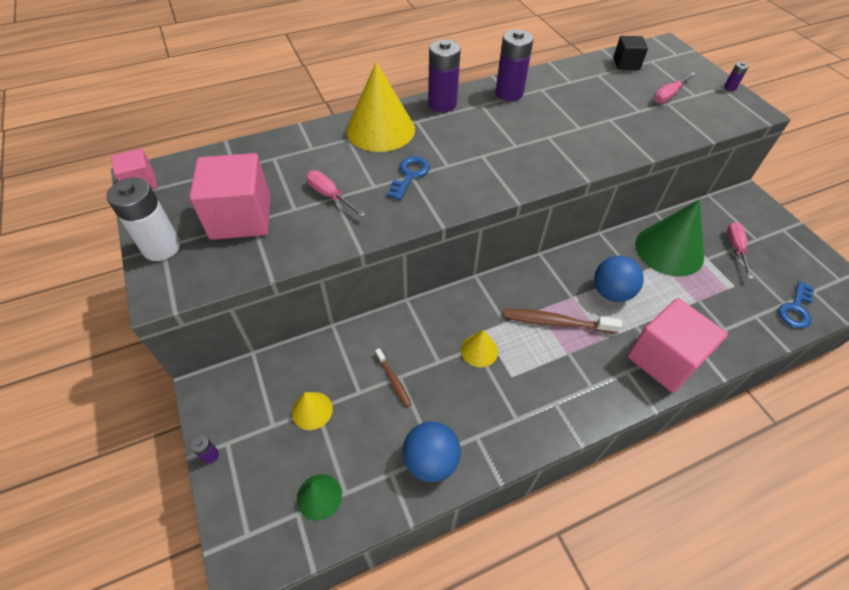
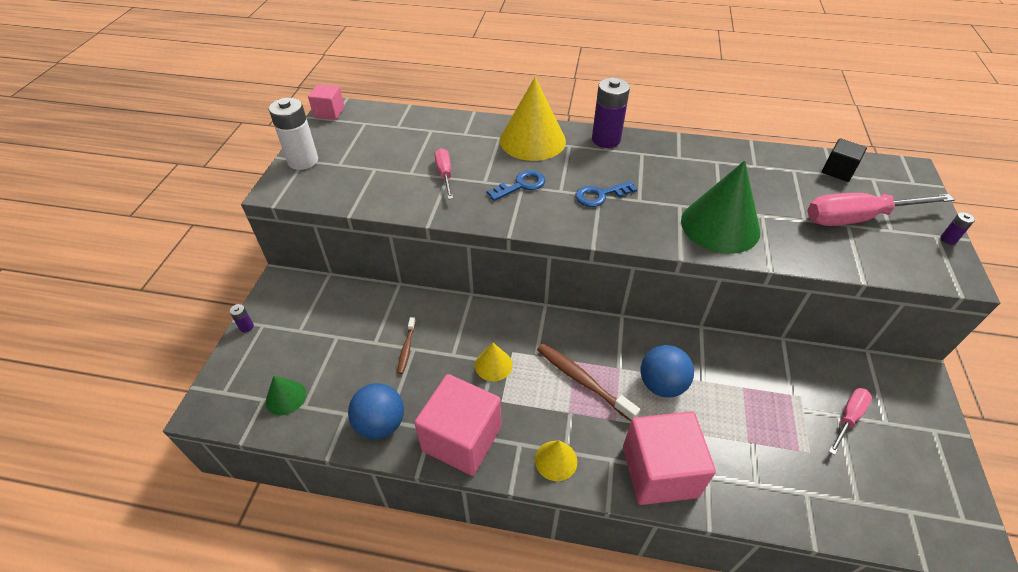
camera: 35 degrees right, 5 degrees down
(241, 217) = (369, 163): pink cube -> pink cube (461, 438)
(312, 410) = (332, 336): yellow cone -> yellow cone (556, 460)
(509, 93) = (679, 153): purple battery -> none
(668, 95) = (857, 218): pink screwdriver -> pink screwdriver, size x1.84
(669, 250) = (763, 379): green cone -> green cone (720, 226)
(796, 309) = (866, 515): blue key -> blue key (600, 195)

